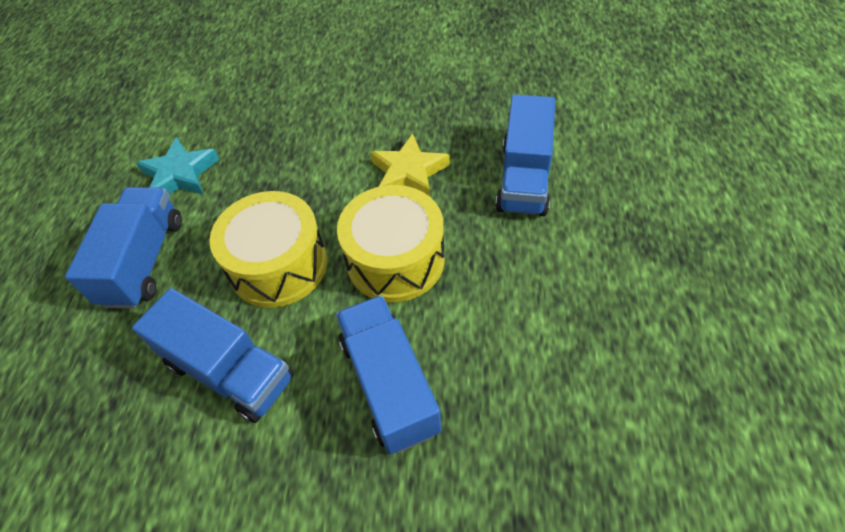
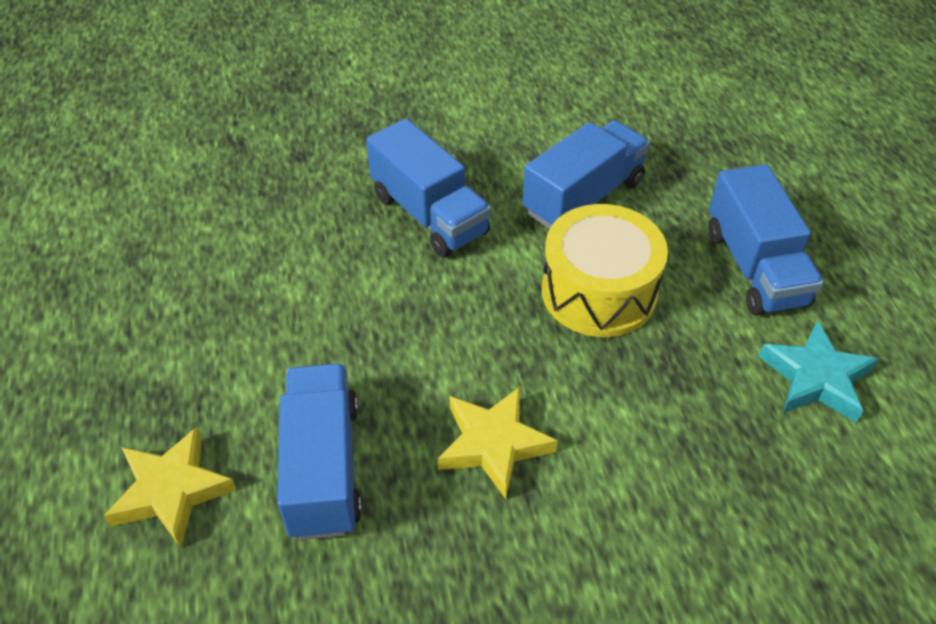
camera: 160 degrees right, 5 degrees down
(229, 371) = (583, 197): blue truck -> blue truck turned 120 degrees clockwise
(395, 260) = (466, 323): yellow drum -> none
(627, 182) = (171, 491): none -> yellow star

